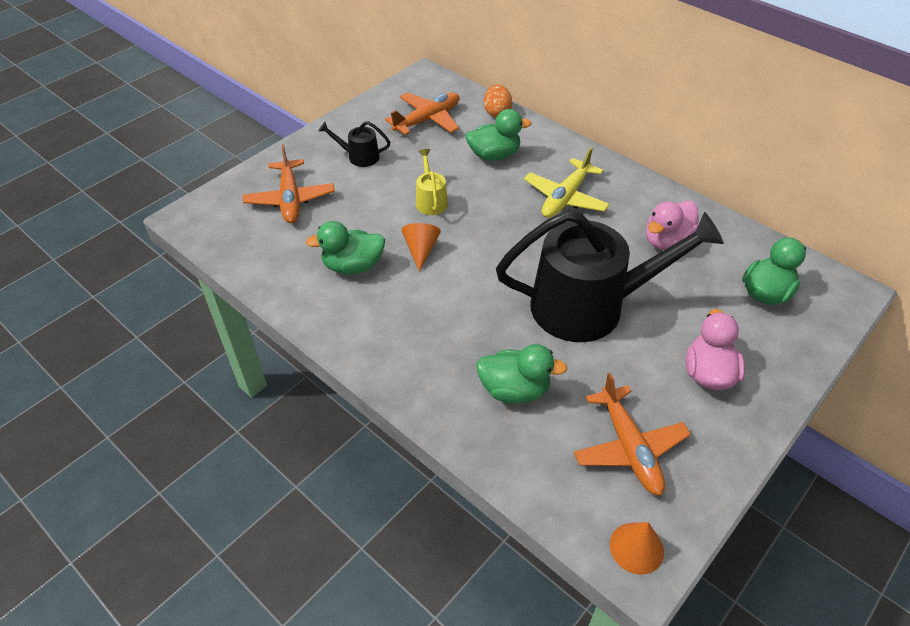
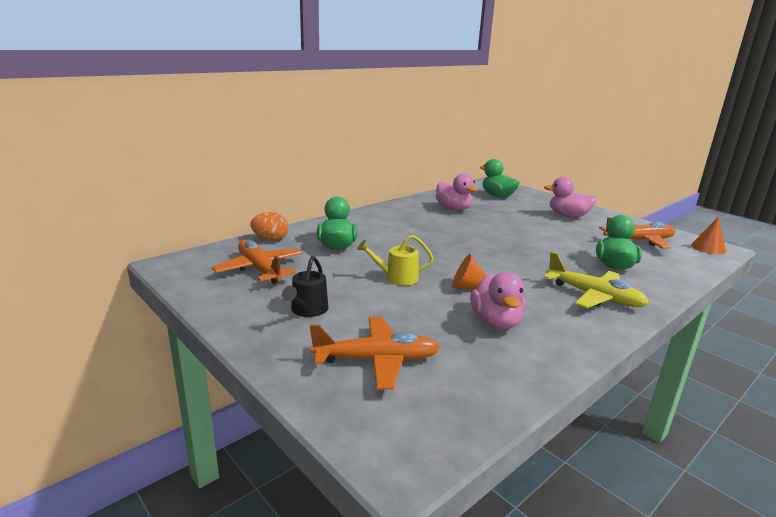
camera: 85 degrees left, 25 degrees down
(353, 266) = (495, 322): green duck -> pink duck
(565, 198) = (403, 229): yellow plane -> yellow plane (594, 296)
(589, 306) = (522, 236): black watering can -> none

